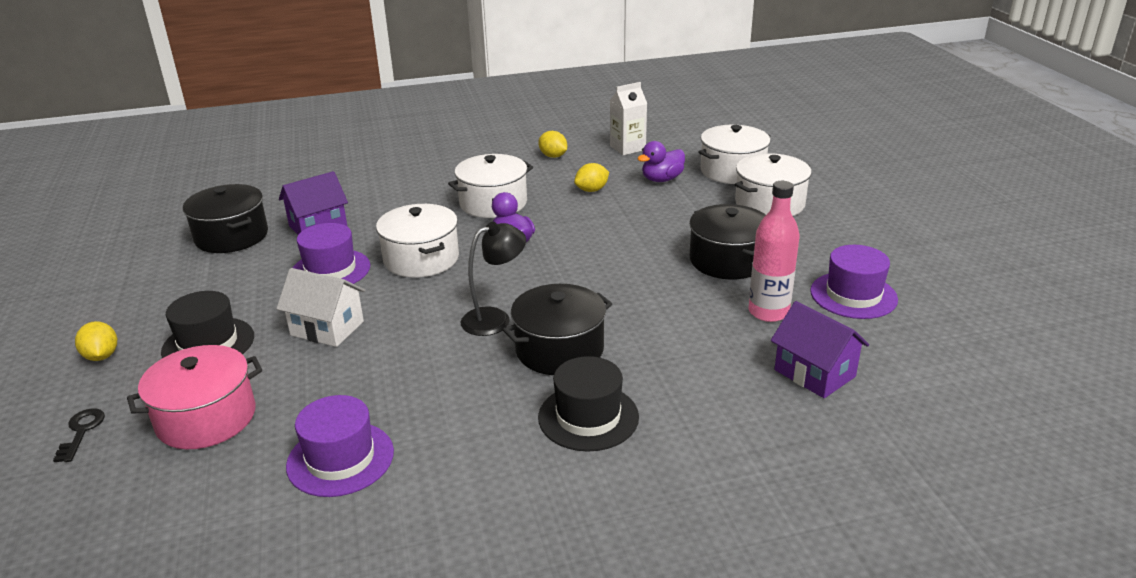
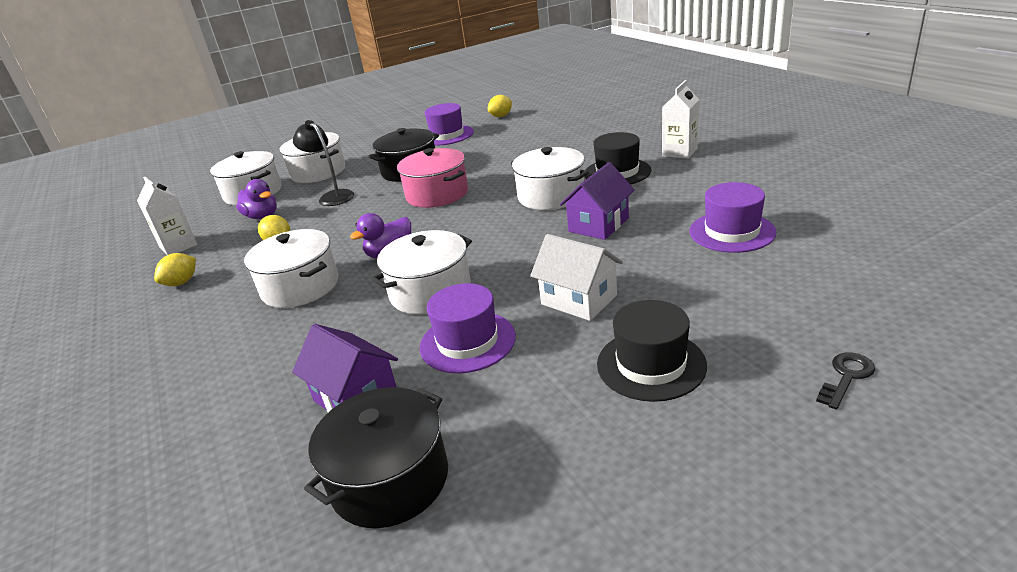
camera: 100 degrees left, 0 degrees up
(81, 432) = (846, 377): black key -> black key turned 150 degrees clockwise
(101, 356) = (733, 444): yellow lemon -> yellow lemon (501, 116)
(206, 418) = (752, 309): pink pot -> pink pot (437, 194)
(327, 328) = (579, 300): white house -> white house turned 60 degrees counterclockwise
(495, 318) = (522, 227): black lamp -> black lamp (332, 196)
(559, 350) = (551, 196): black pot -> white pot
(616, 499) = (679, 152): none -> white carton
(768, 312) = (474, 150): pink bottle -> none
(814, 373) = (534, 132): purple house -> purple house (599, 225)

